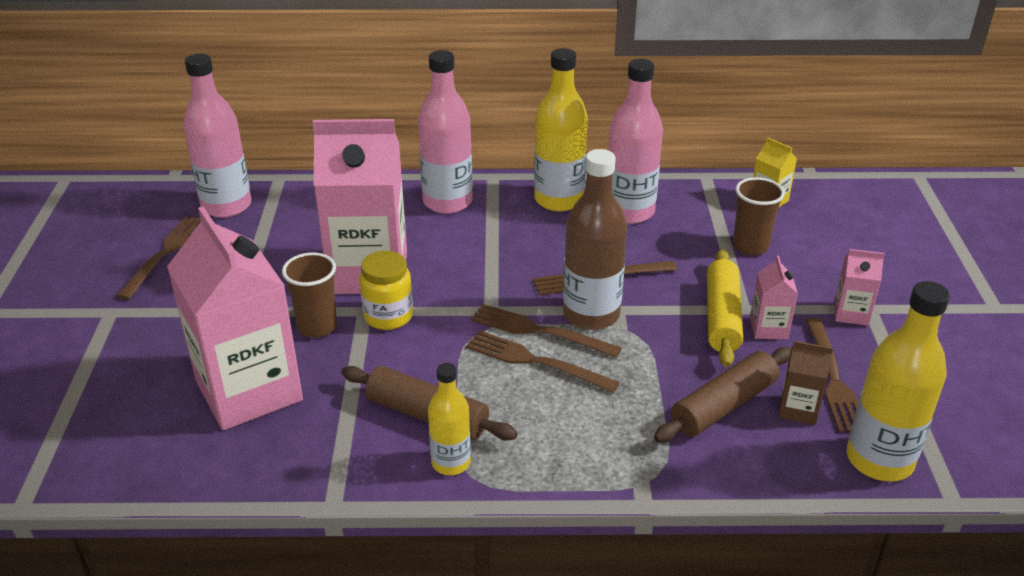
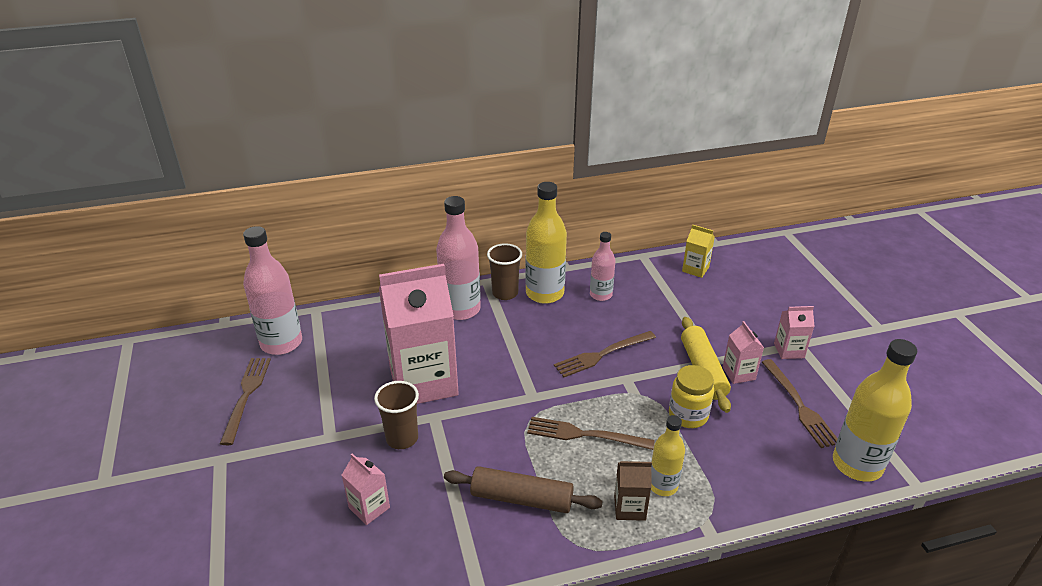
camera: 15 degrees left, 0 degrees up
(249, 390) = (369, 508): pink carton -> pink carton, size x0.43
(388, 316) = (455, 418): yellow jar -> yellow jar (688, 415)
(451, 462) = (557, 536): yellow bottle -> yellow bottle (663, 485)
(539, 331) = (576, 408): brown fork -> none
(591, 314) = (609, 386): brown bottle -> none
(629, 212) = (600, 295): pink bottle -> pink bottle, size x0.59
(724, 406) = (735, 443): brown rolling pin -> none
(750, 246) = (698, 309): brown cup -> brown cup (505, 293)
(798, 409) = (786, 435): brown carton -> brown carton (629, 508)

